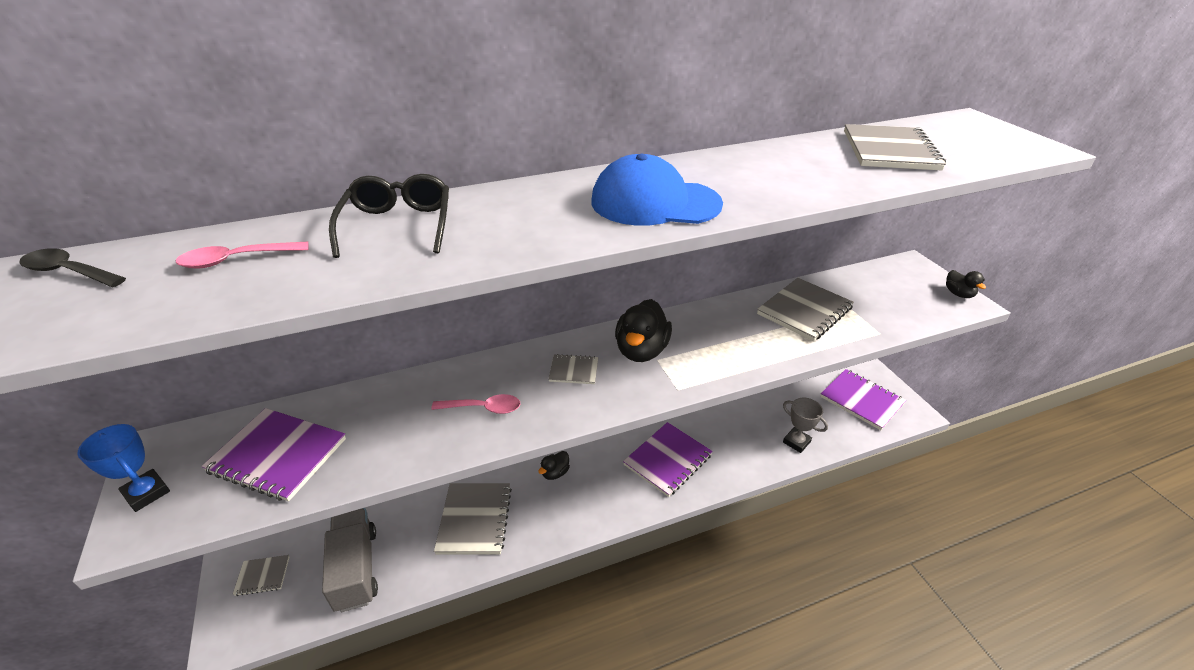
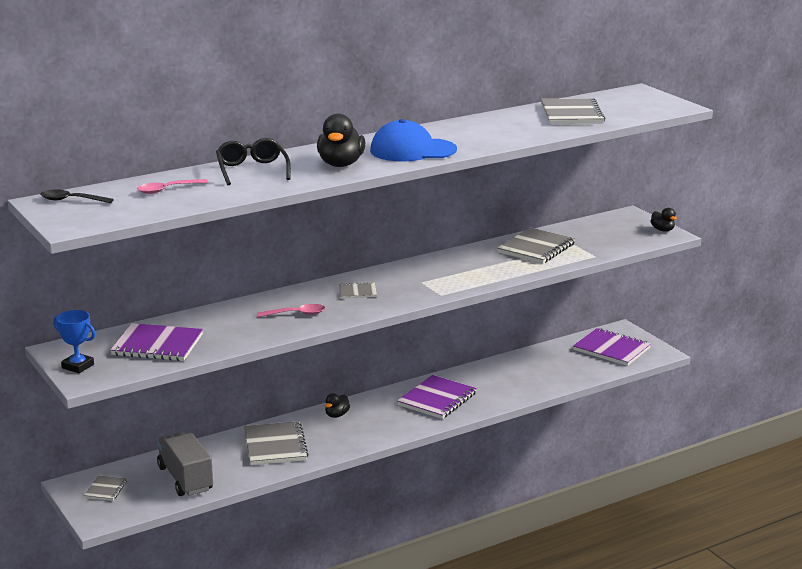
camera: 10 degrees left, 15 degrees down
(262, 576) = (106, 489): grey notebook -> grey notebook turned 60 degrees counterclockwise
(641, 351) = (407, 278): black duck -> black duck (341, 164)
(796, 442) = (552, 379): grey trophy -> none

